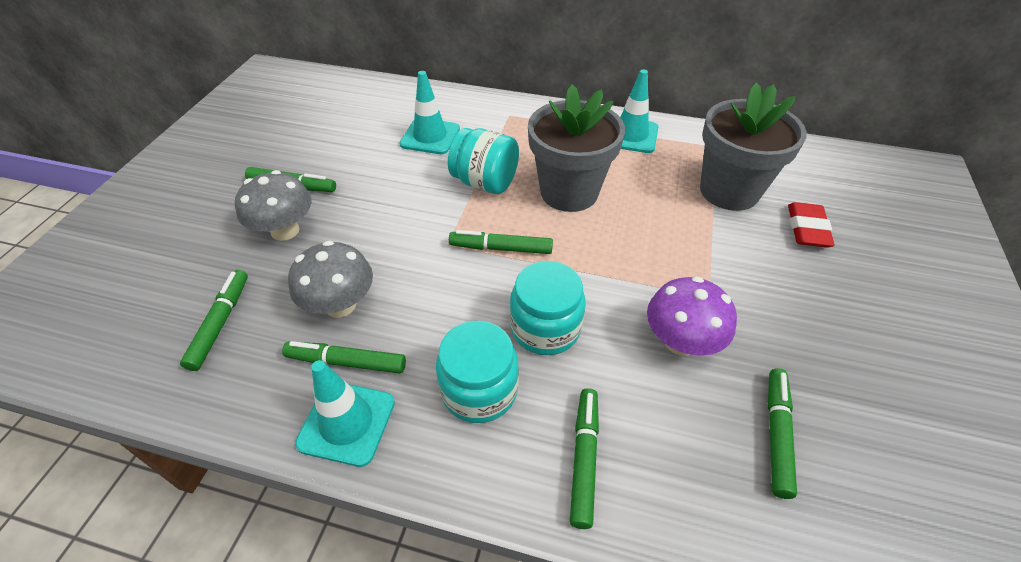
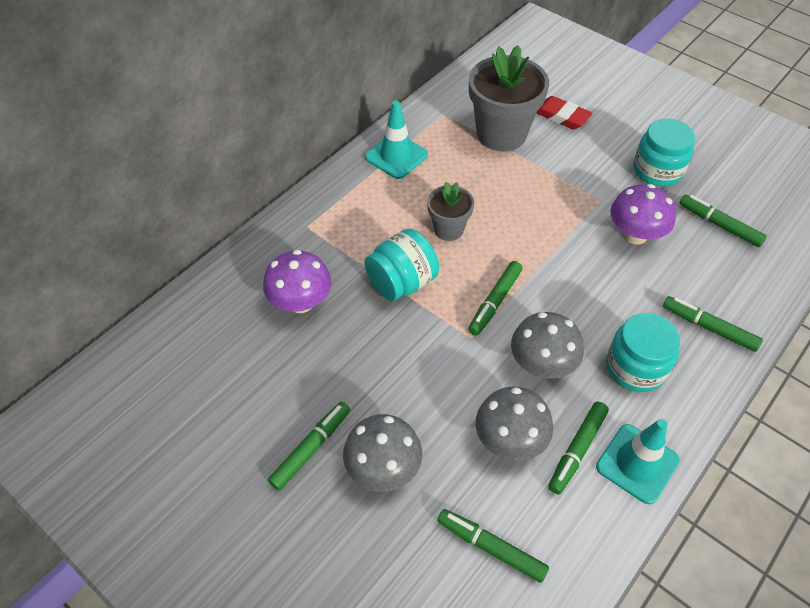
camera: 65 degrees left, 5 degrees up
(430, 136) = (301, 302): turquoise traffic cone -> purple mushroom
(442, 305) = (542, 364): none -> grey mushroom
(545, 328) = (593, 305): turquoise jar -> turquoise jar (657, 170)
(569, 192) = (448, 229): grey flower pot -> grey flower pot, size x0.55

